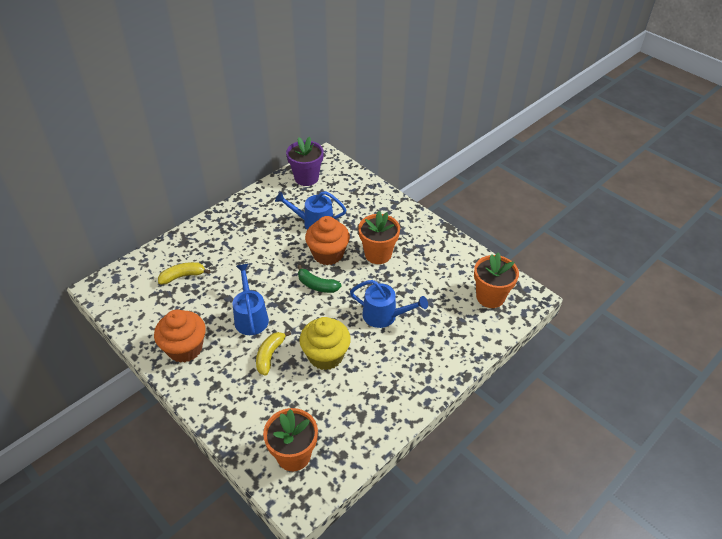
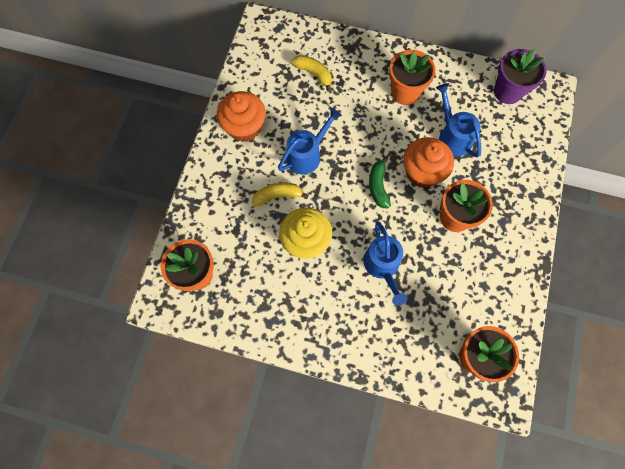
camera: 60 degrees right, 25 degrees up
(254, 230) = (405, 92): none -> orange flower pot

